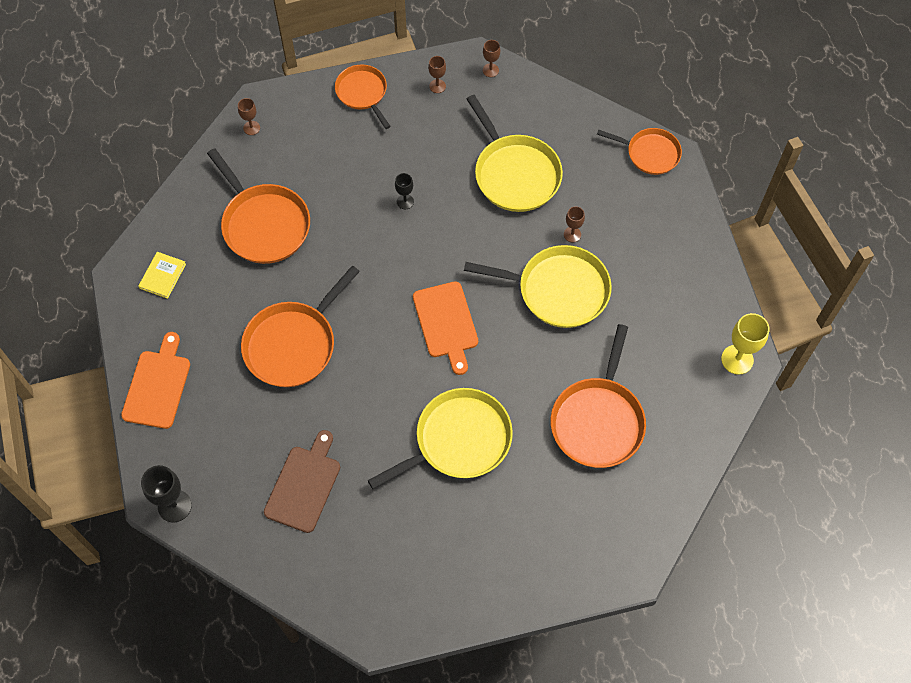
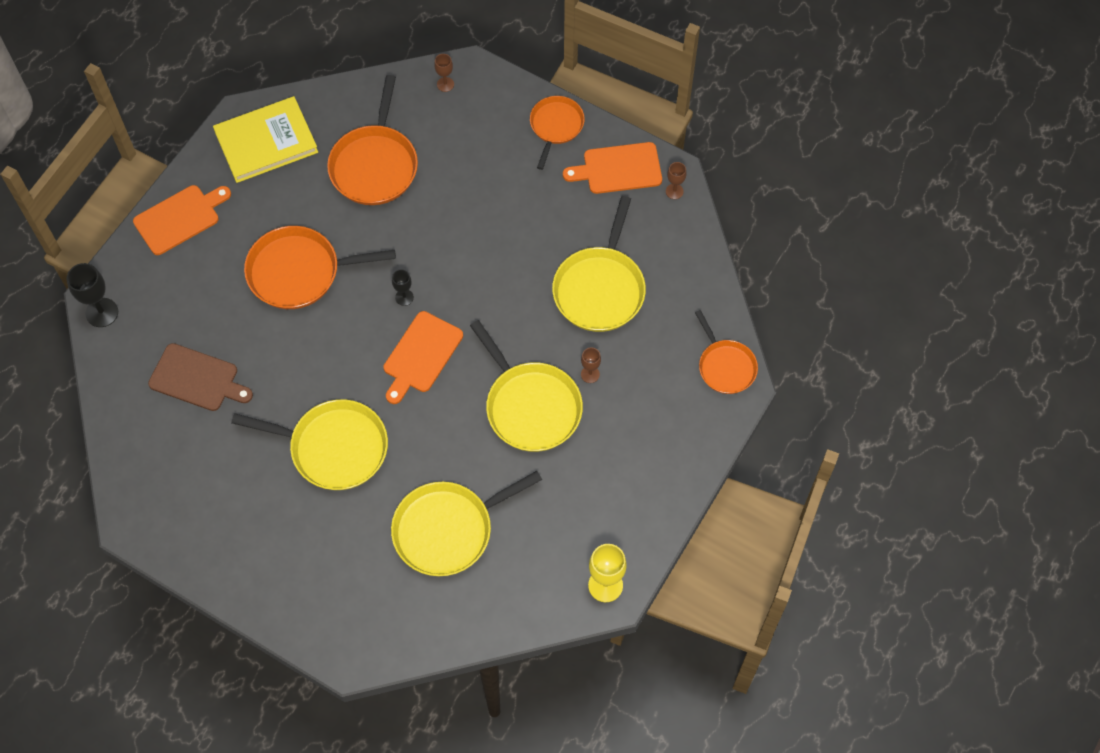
camera: 45 degrees right, 0 degrees up
(162, 276) = (266, 142): yellow book -> yellow book, size x2.09
(304, 485) = (197, 378): brown cutting board -> brown cutting board turned 45 degrees clockwise
(405, 201) = (493, 237): black goblet -> black goblet (404, 297)
(437, 86) = (618, 169): brown goblet -> orange cutting board
(598, 421) = (447, 530): orange pan -> yellow pan

